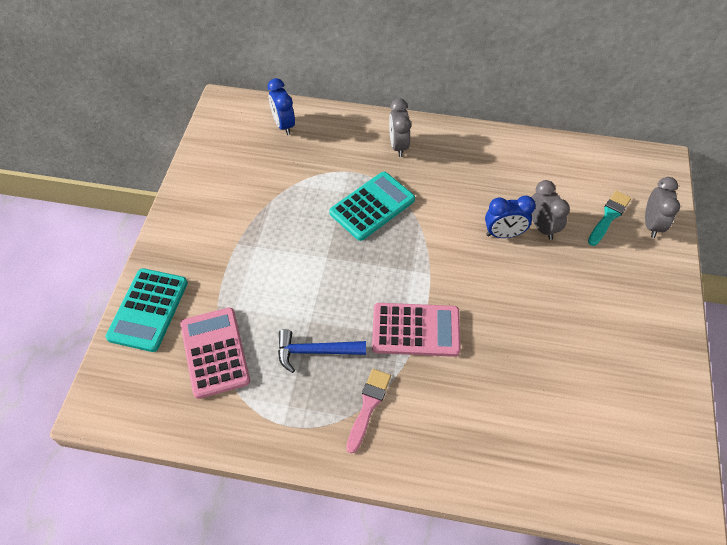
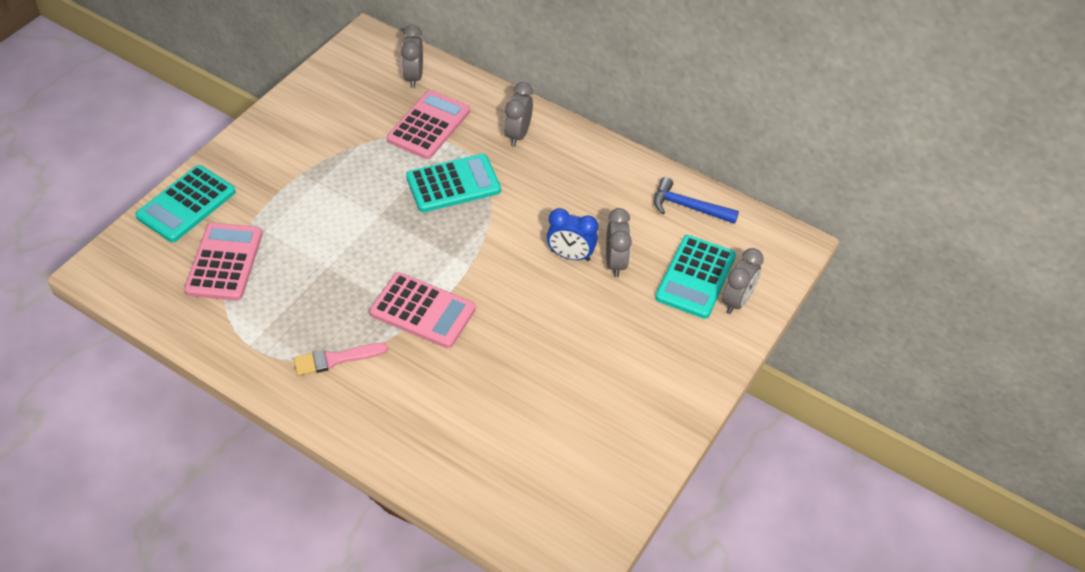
camera: 20 degrees right, 5 degrees down
(284, 125) = (414, 77): blue clock -> grey clock
(315, 351) = (316, 295): blue hammer -> blue hammer (688, 207)
(321, 162) = (429, 125): none -> pink calculator
(368, 406) = (335, 359): pink brush -> pink brush turned 150 degrees counterclockwise
(609, 216) = (695, 277): turquoise brush -> turquoise calculator

